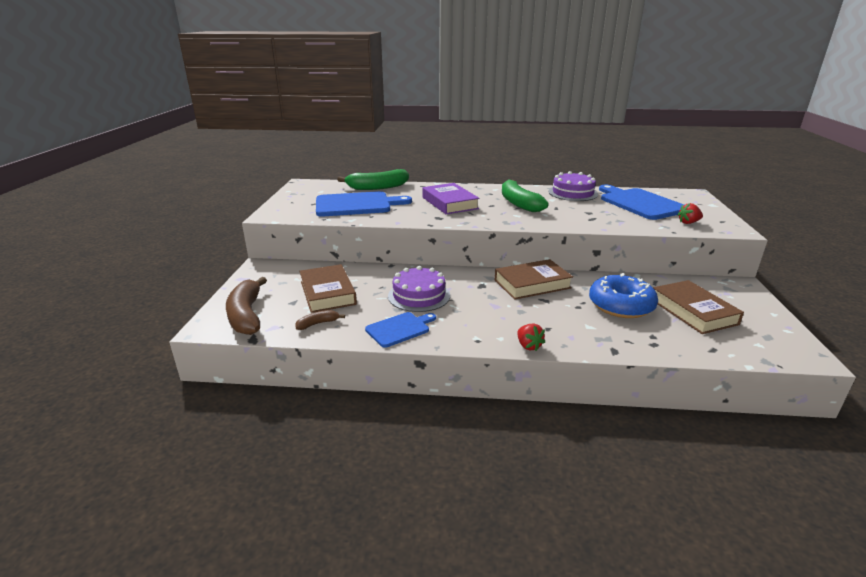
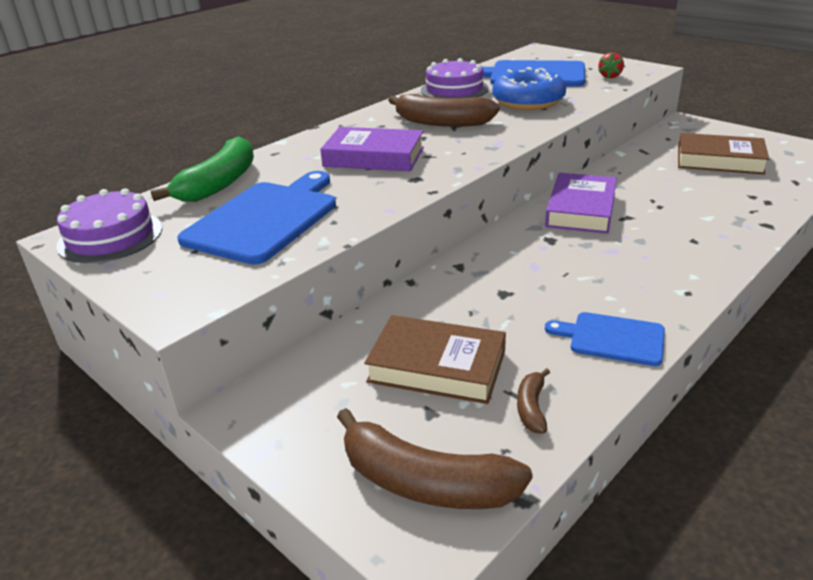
camera: 50 degrees left, 5 degrees up
(400, 329) = (612, 338): blue cutting board -> blue cutting board turned 75 degrees counterclockwise
(419, 295) = (531, 291): purple cake -> purple cake (110, 236)
(519, 203) = (441, 122): green banana -> brown banana
(528, 346) = (724, 266): red strawberry -> none
(532, 284) = (581, 209): brown book -> purple book
(621, 305) = (677, 185): blue donut -> blue donut (528, 101)

